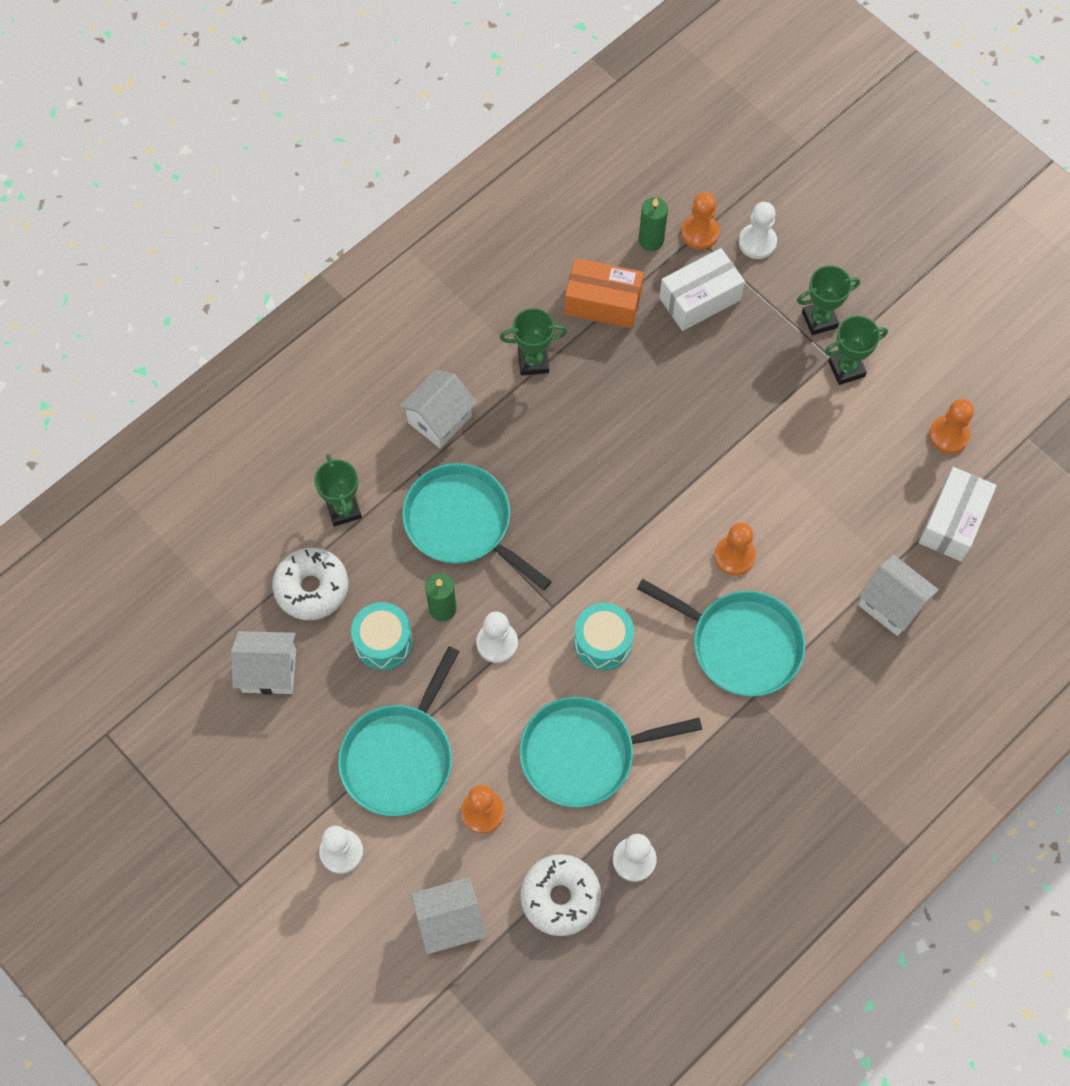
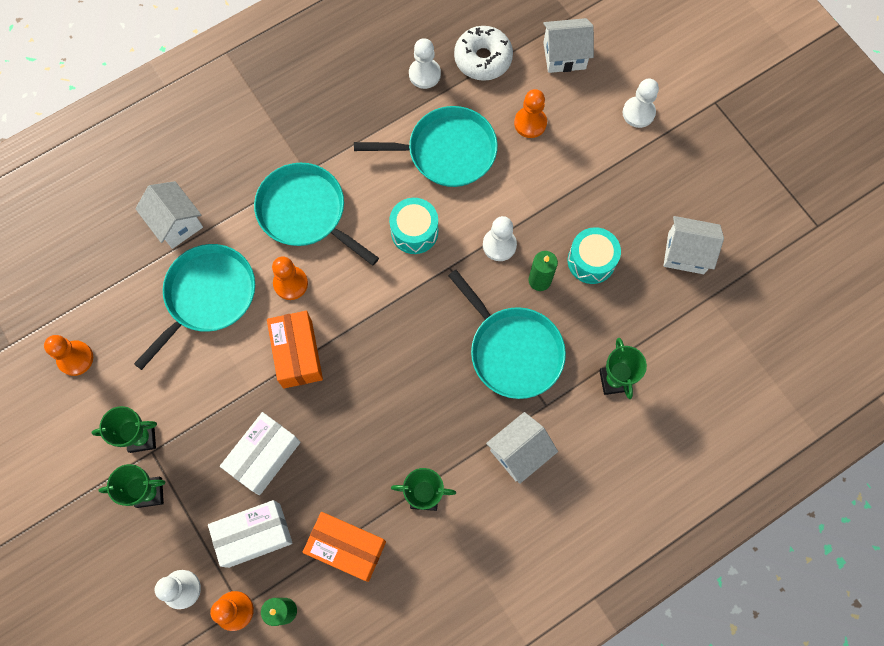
camera: 170 degrees left, 5 degrees up
(311, 588) = (646, 315): white donut -> none
(400, 757) = (587, 172): turquoise pan -> turquoise pan (207, 296)
(705, 480) = (297, 354): none -> orange box
(953, 522) = (102, 282): white box -> white box (264, 456)

